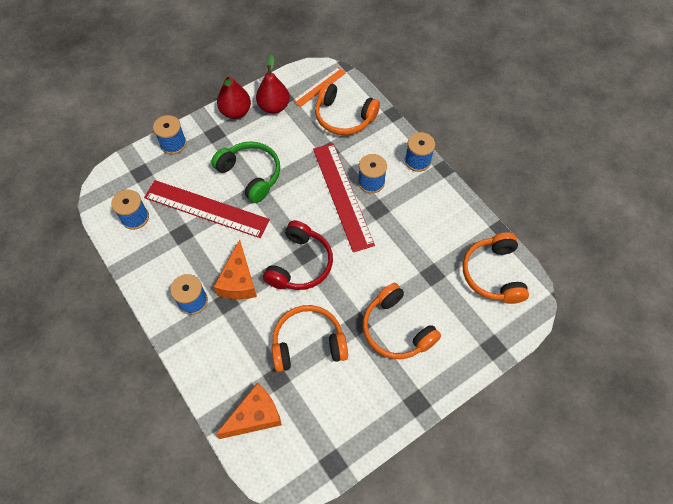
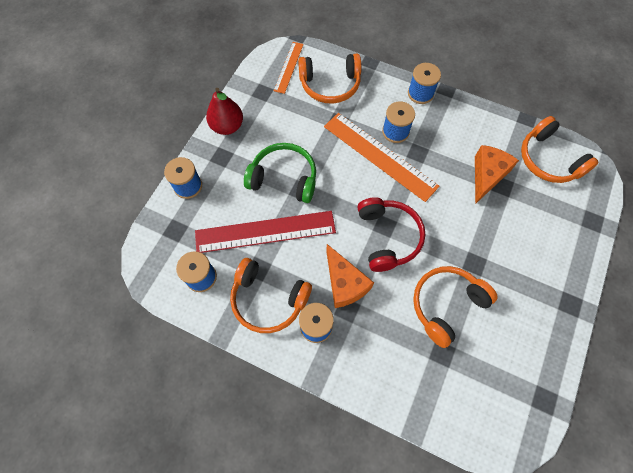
camera: 30 degrees left, 5 degrees up
(255, 416) = (450, 400): orange cheese -> orange cheese (487, 175)
(274, 107) = (260, 105): red pear -> none
(342, 195) = (380, 156): red ruler -> orange ruler
(396, 329) = (509, 249): orange headphones -> orange headphones (268, 299)

